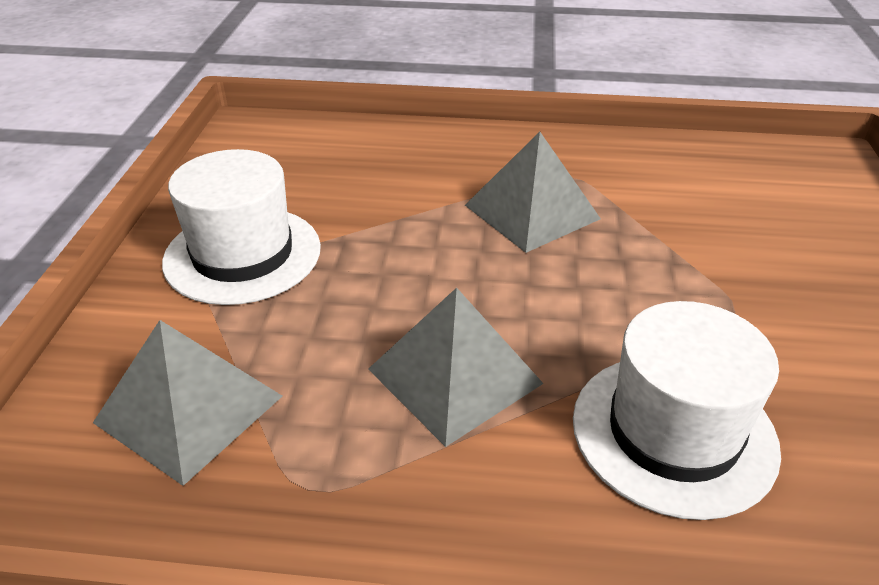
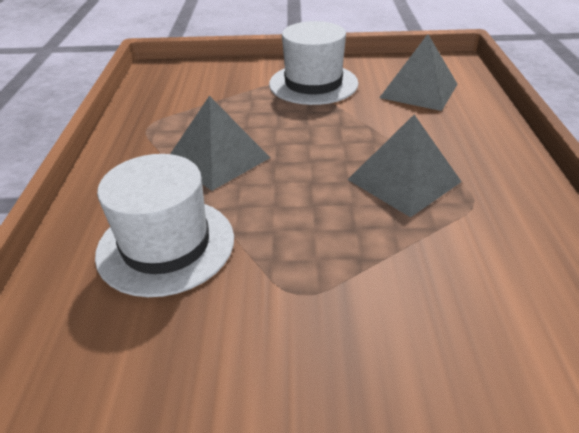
camera: 85 degrees right, 0 degrees up
(189, 409) = (197, 92): grey pyramid -> grey pyramid (418, 91)

